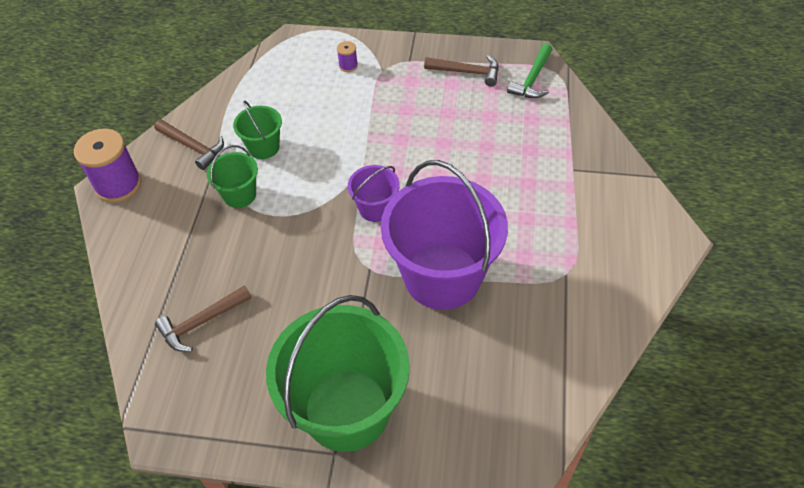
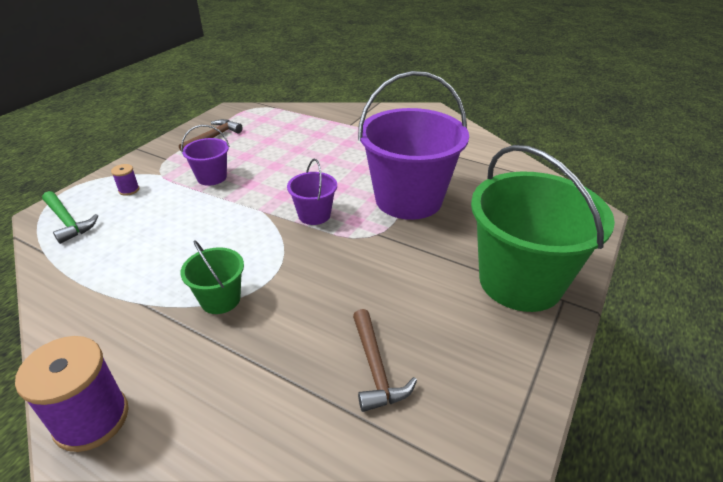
camera: 70 degrees left, 15 degrees down
(193, 147) = (108, 325): brown hammer -> none
(263, 147) = (171, 267): green bucket -> none
(396, 107) = (211, 177): none -> purple bucket
(532, 79) = (252, 116): green hammer -> green hammer (68, 222)

